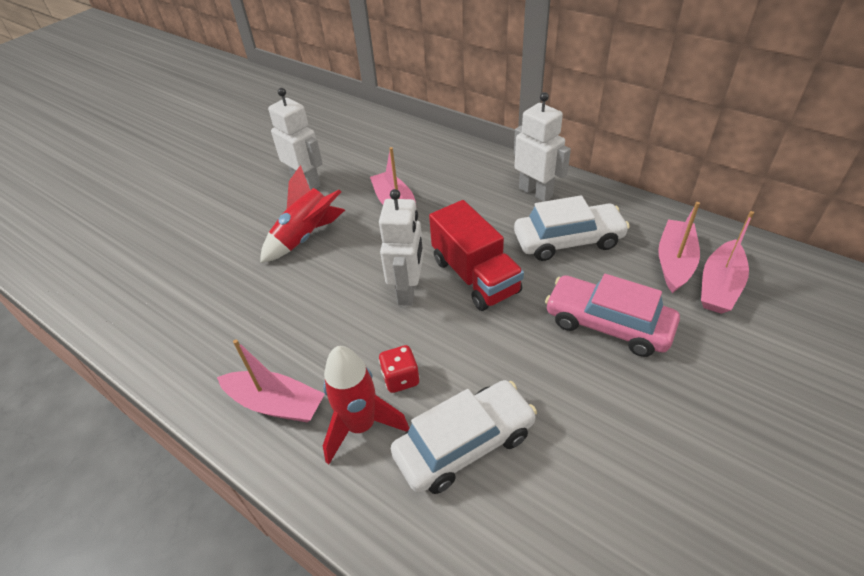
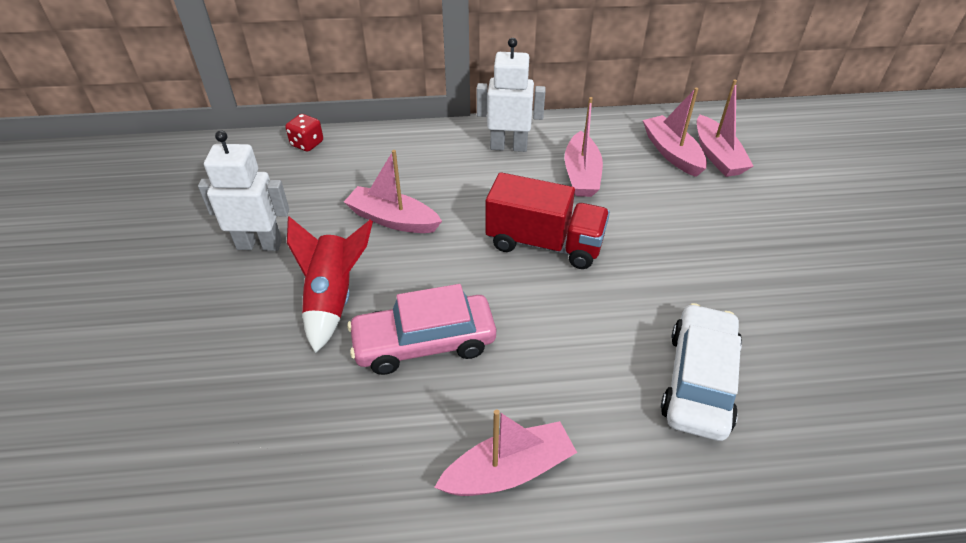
camera: 45 degrees left, 0 degrees up
(361, 426) = (607, 429): red rocket -> none
(400, 378) = (589, 367): red dice -> red dice (307, 144)
(408, 291) = (503, 289): white robot -> none
(568, 240) = (581, 174): white car -> pink boat
(608, 324) = (683, 224): pink car -> pink car (424, 343)

